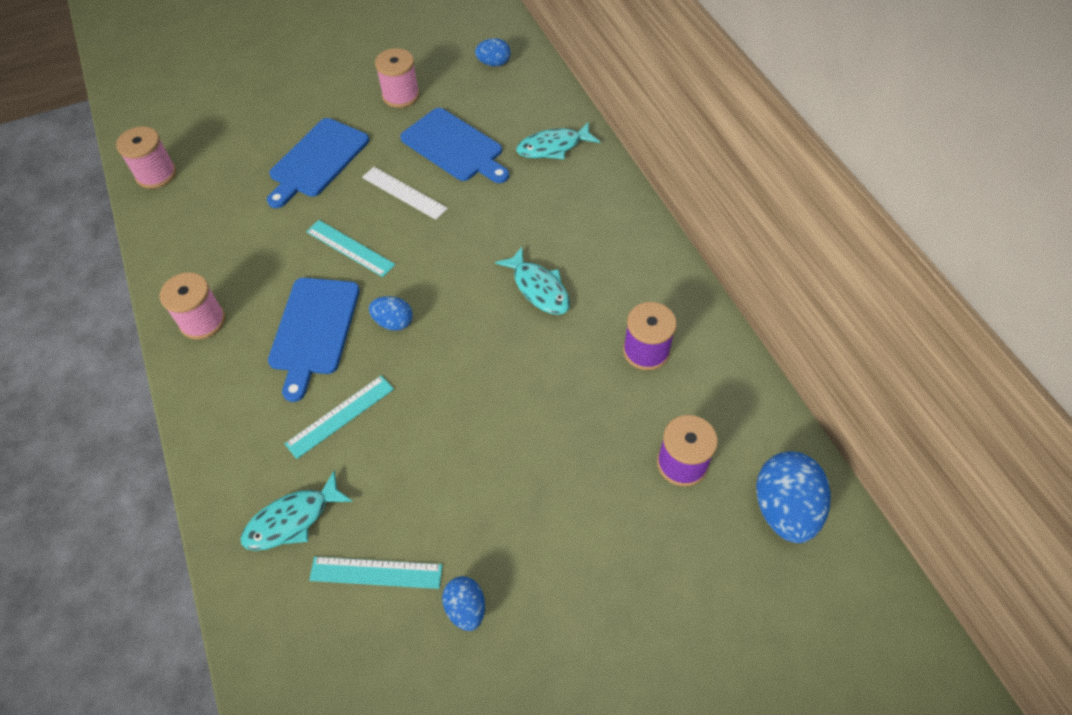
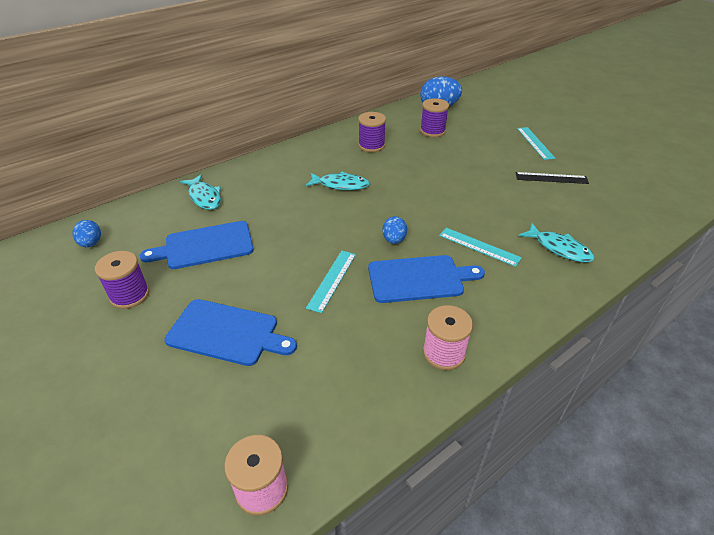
camera: 105 degrees left, 15 degrees down
(376, 572) = (560, 209): turquoise ruler -> turquoise ruler (535, 143)
(401, 95) = (130, 295): pink spool -> purple spool
(404, 193) = (263, 263): white ruler -> none
(454, 147) = (205, 246): blue cutting board -> blue cutting board turned 135 degrees counterclockwise
(466, 608) = (551, 178): blue egg -> black ruler
(538, 288) = (340, 185): turquoise fish -> turquoise fish turned 60 degrees clockwise

